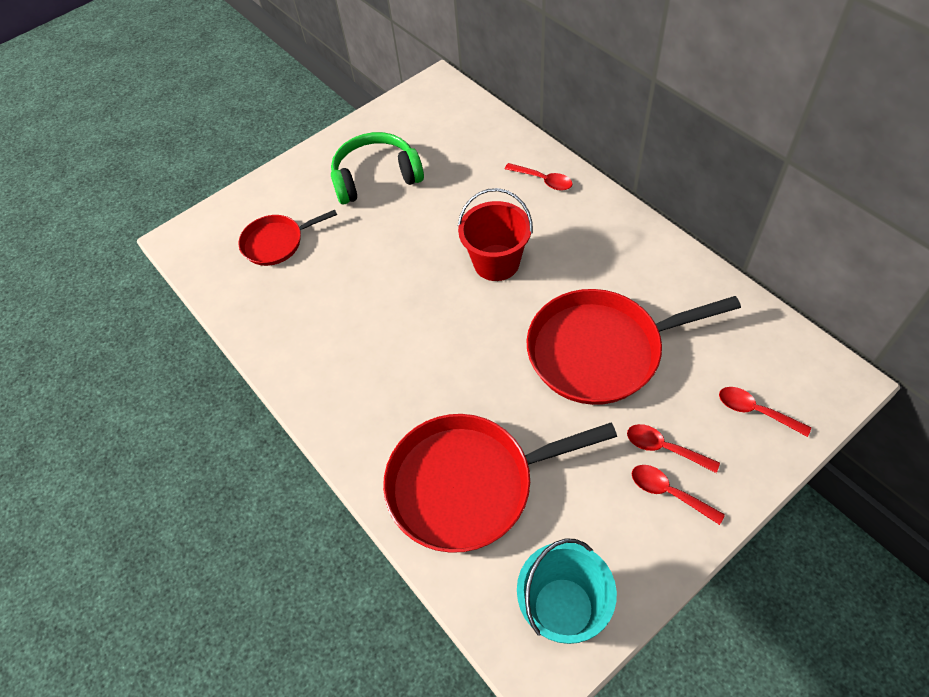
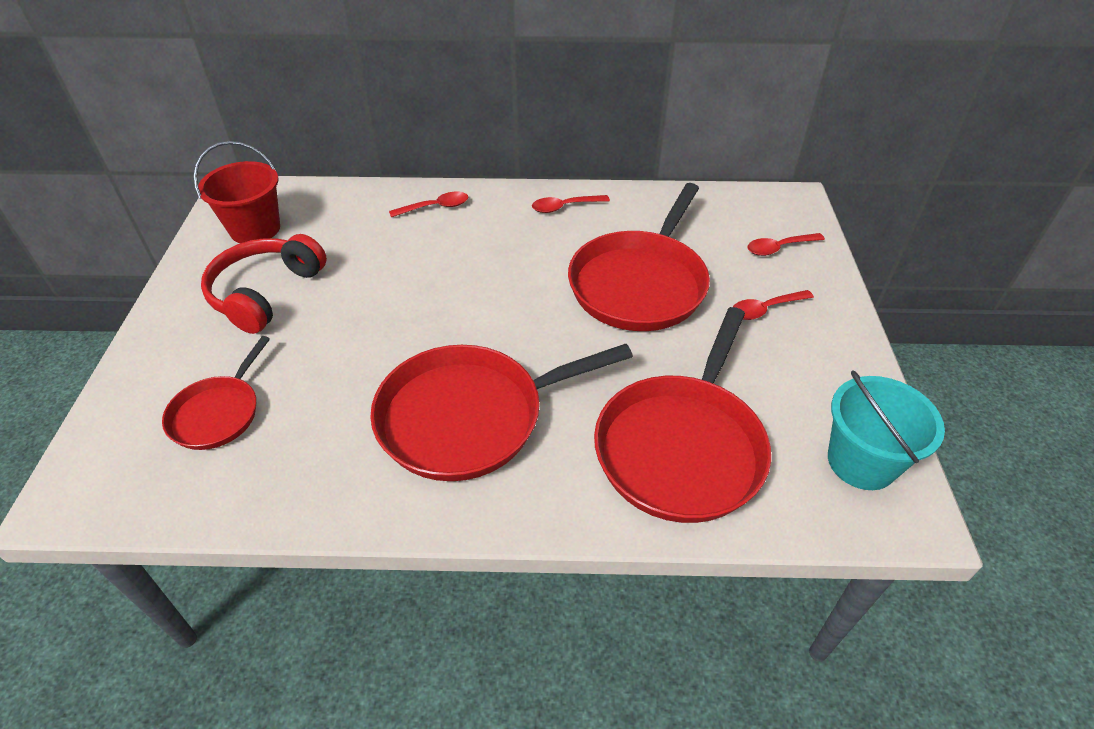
camera: 55 degrees left, 10 degrees down
(376, 177) = (266, 293): green headphones -> red headphones
(381, 353) = (468, 417): none -> red pan
(496, 262) = (476, 282): red bucket -> red bucket (255, 229)
(668, 492) = (806, 332): red spoon -> red spoon (564, 207)

